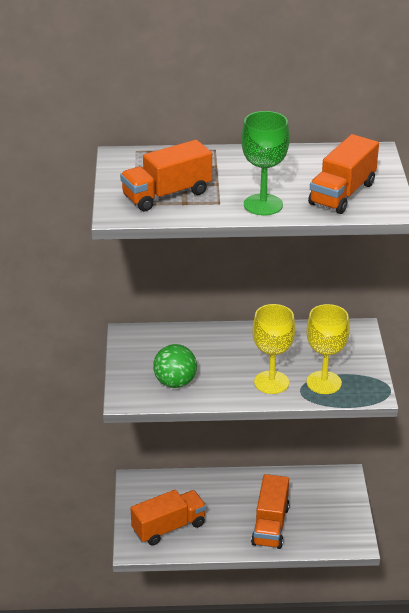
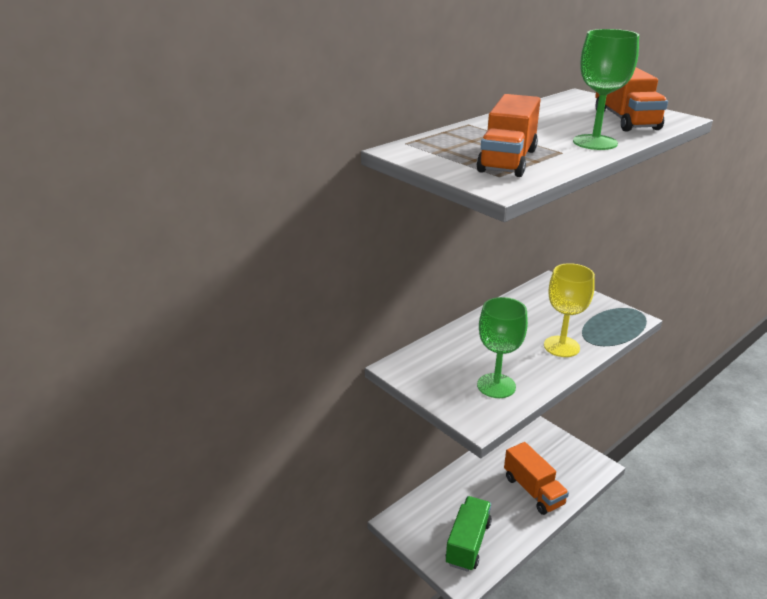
camera: 40 degrees left, 5 degrees down
(169, 527) = (468, 543): orange truck -> green truck
(175, 382) = (496, 386): green ball -> green goblet
(324, 382) = (593, 328): yellow goblet -> none

